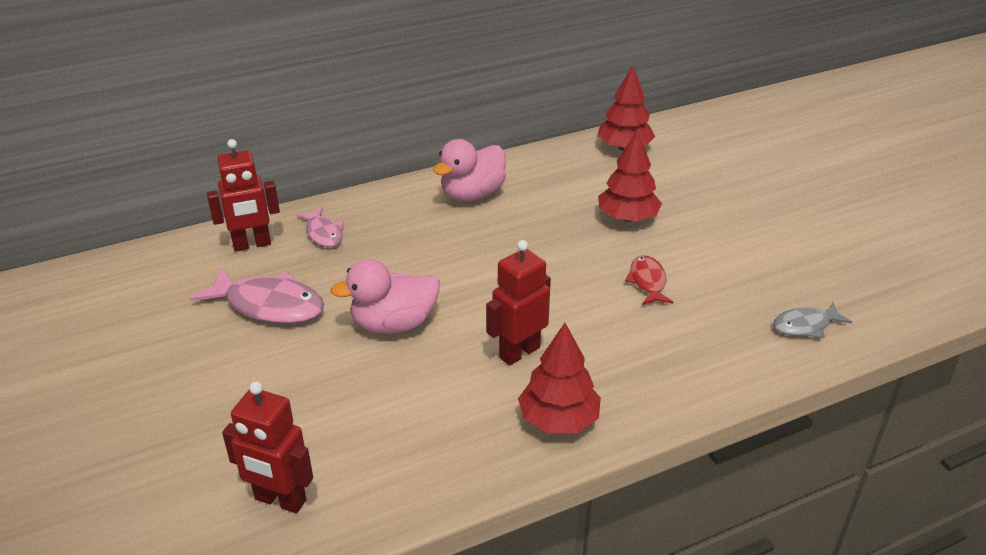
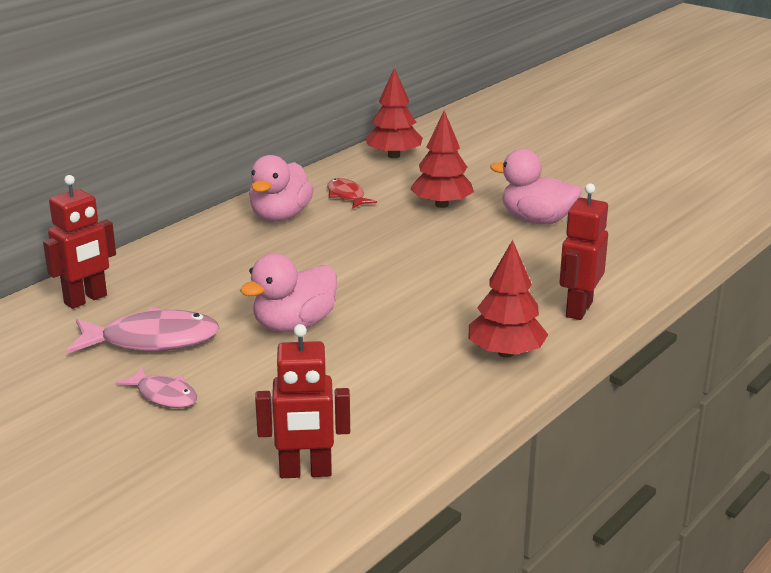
camera: 25 degrees left, 10 degrees down
(323, 233) = (155, 275): pink fish -> pink fish (164, 395)
(519, 352) = (430, 317): red robot -> red robot (578, 309)
(647, 282) = (498, 244): red fish -> red fish (347, 196)
(707, 261) = (536, 220): none -> pink duck
(805, 325) = (650, 245): grey fish -> none

